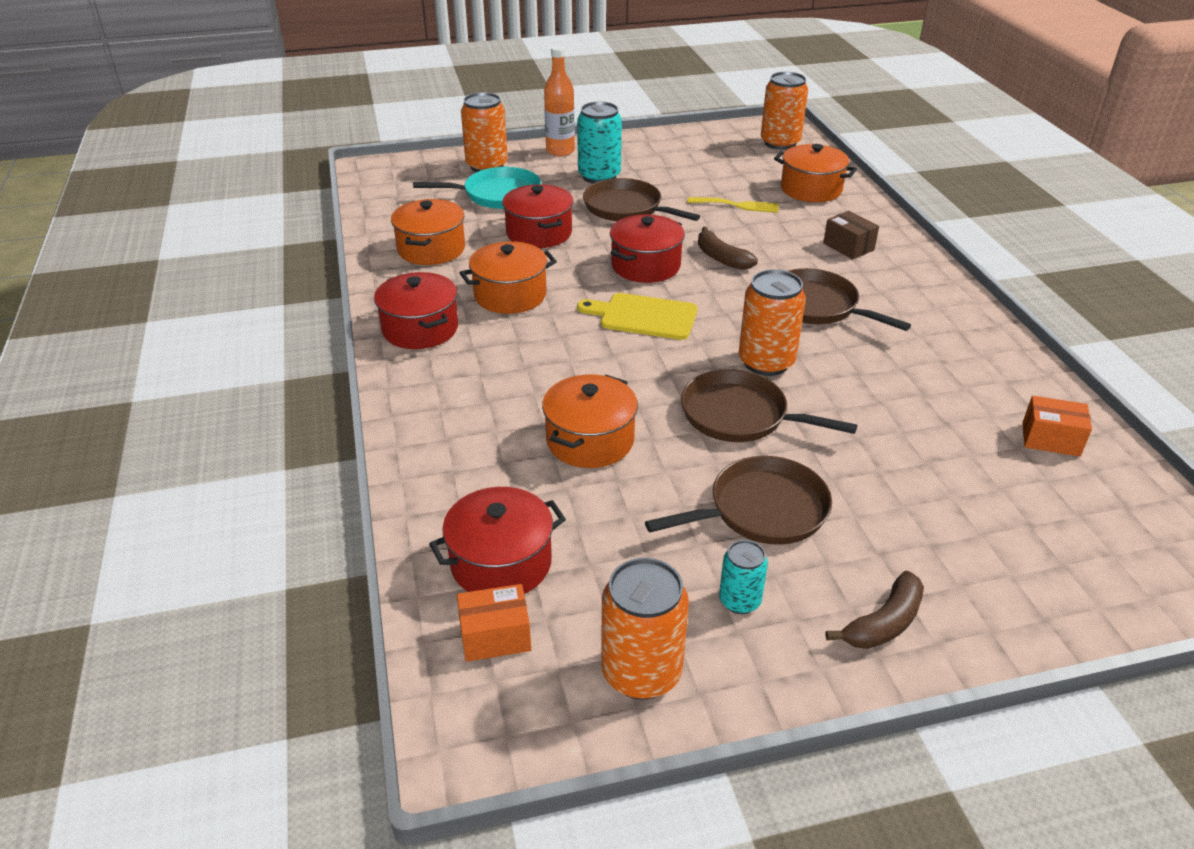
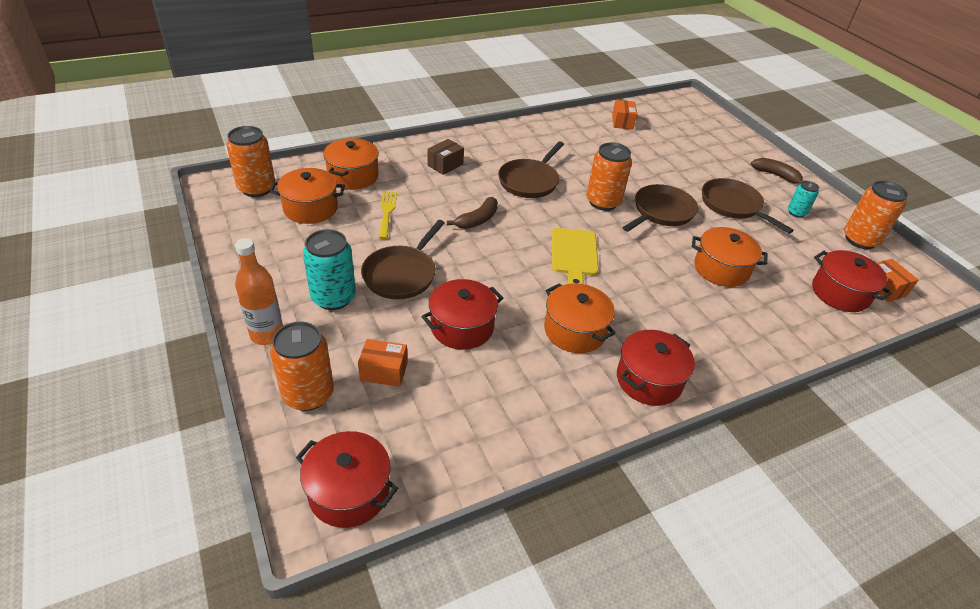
camera: 105 degrees left, 5 degrees up
(431, 249) = (514, 403): orange pot -> orange pot (310, 208)
(497, 195) = (384, 371): turquoise pan -> orange box
(645, 266) = (501, 257): red pot -> red pot (349, 491)
(740, 415) = (661, 212): brown pan -> brown pan turned 150 degrees counterclockwise

